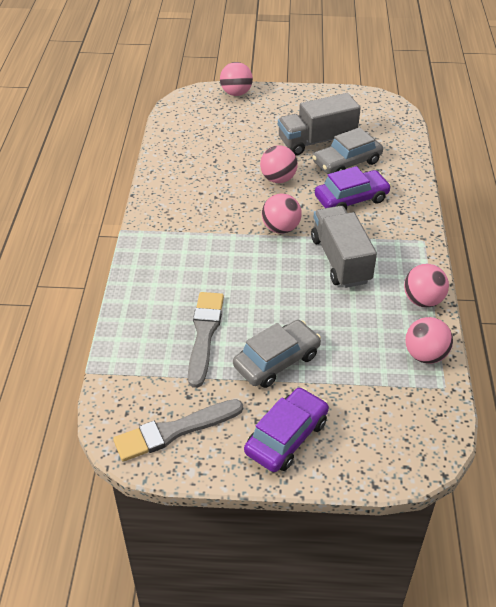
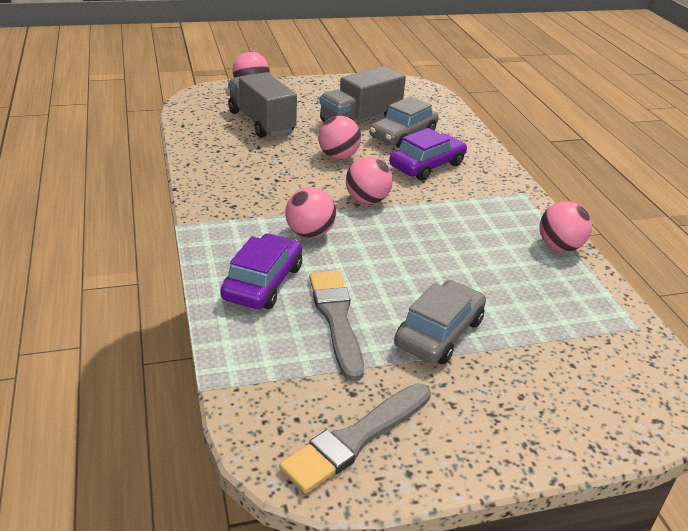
camera: 20 degrees left, 10 degrees down
(286, 437) = (500, 416): purple car -> purple car (263, 282)
(340, 260) = (450, 221): grey truck -> grey truck (261, 122)
(425, 355) = (597, 298): pink ball -> pink ball (310, 233)

